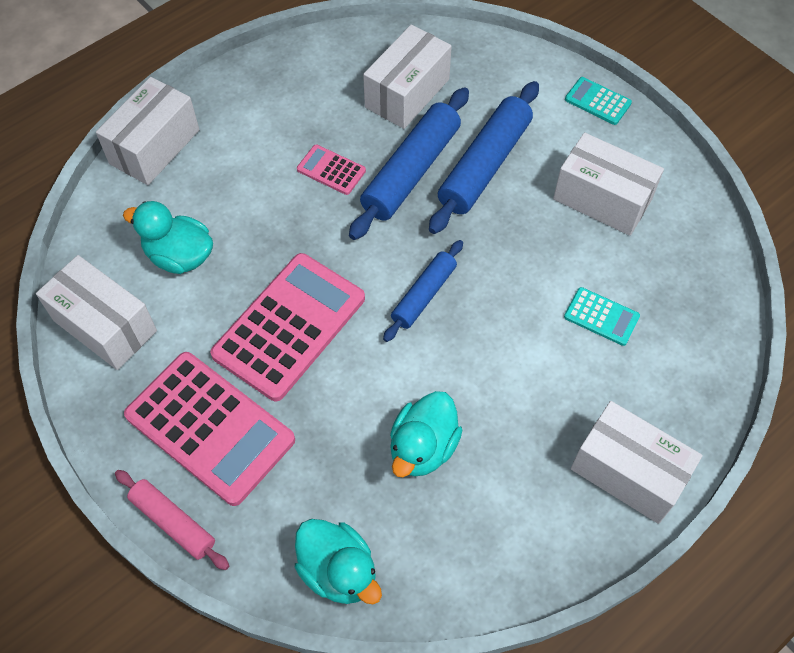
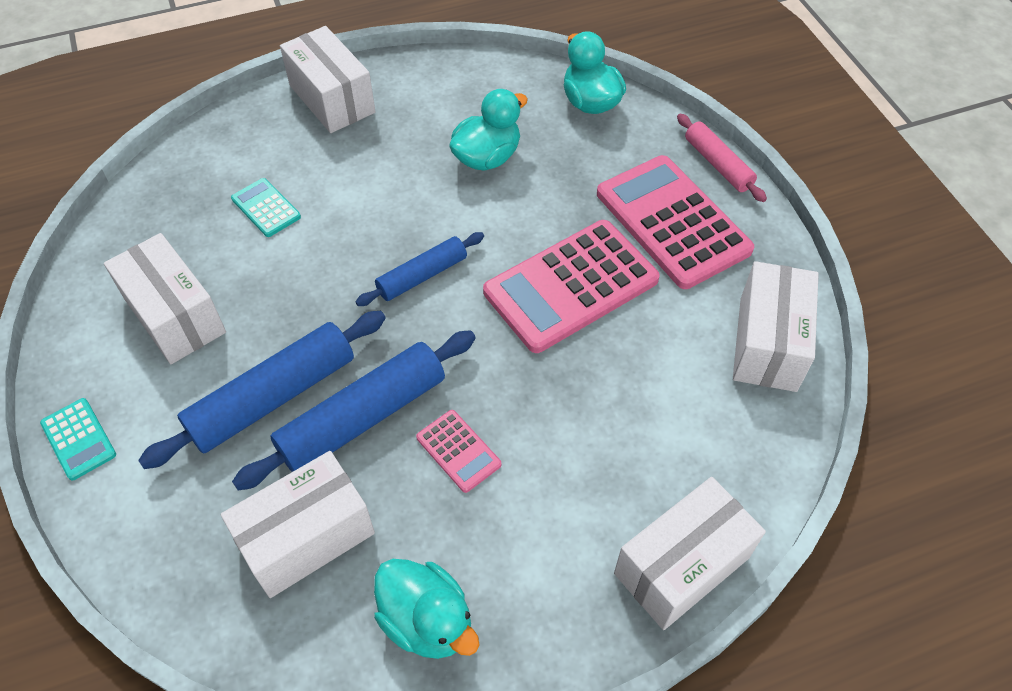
camera: 160 degrees left, 5 degrees down
(105, 325) = (767, 343): white box -> white box turned 45 degrees clockwise
(179, 256) = (673, 396): turquoise duck -> turquoise duck (427, 621)

